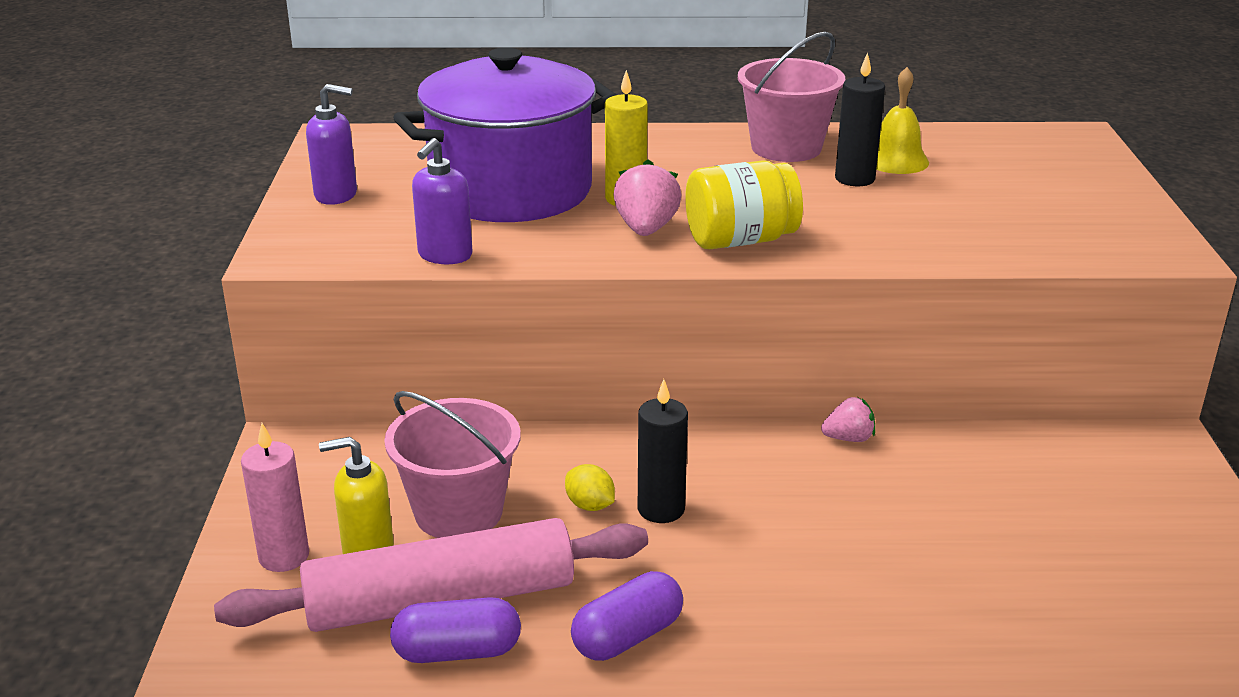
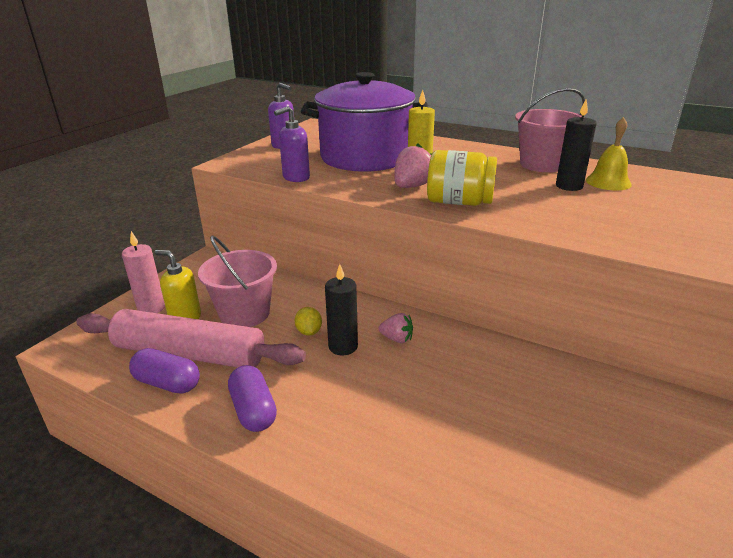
camera: 30 degrees right, 0 degrees up
(627, 636) = (253, 410): purple capsule -> purple capsule turned 75 degrees clockwise
(848, 438) = (490, 343): pink strawberry -> pink strawberry (397, 339)

